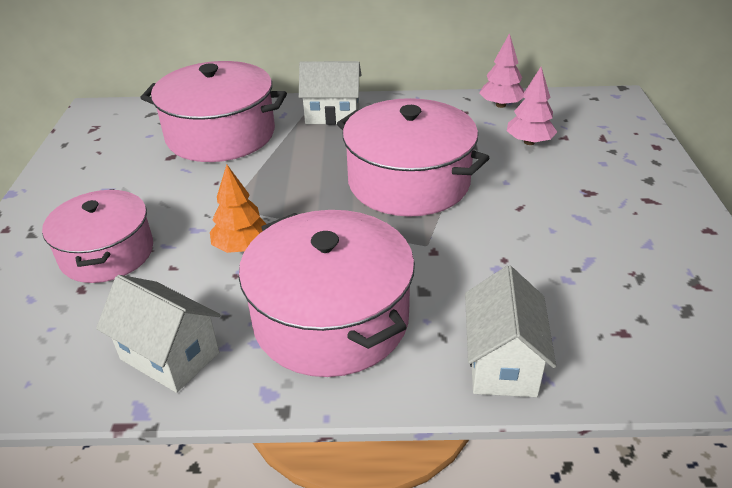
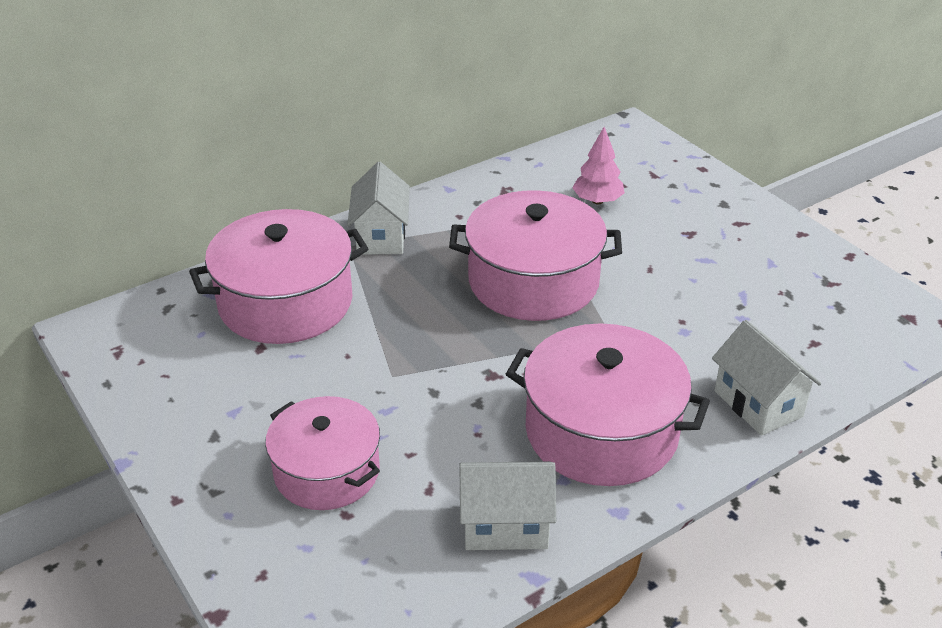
camera: 35 degrees left, 0 degrees up
(242, 247) = (453, 406): orange tree -> none
(332, 115) = (381, 236): white house -> white house turned 60 degrees counterclockwise
(501, 105) = (535, 169): pink tree -> none

